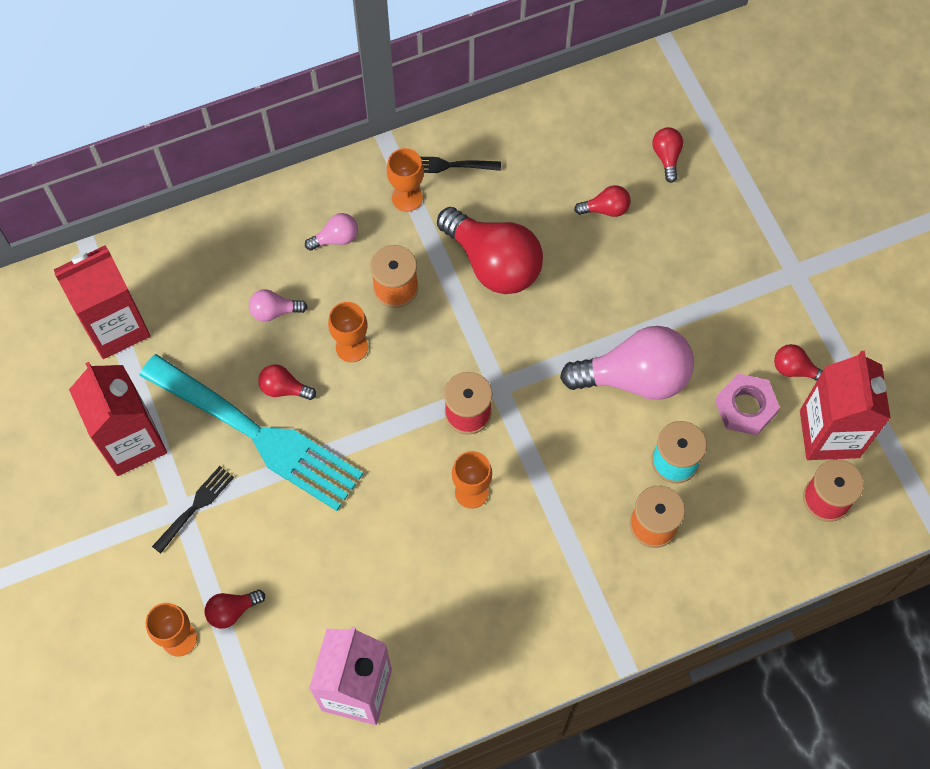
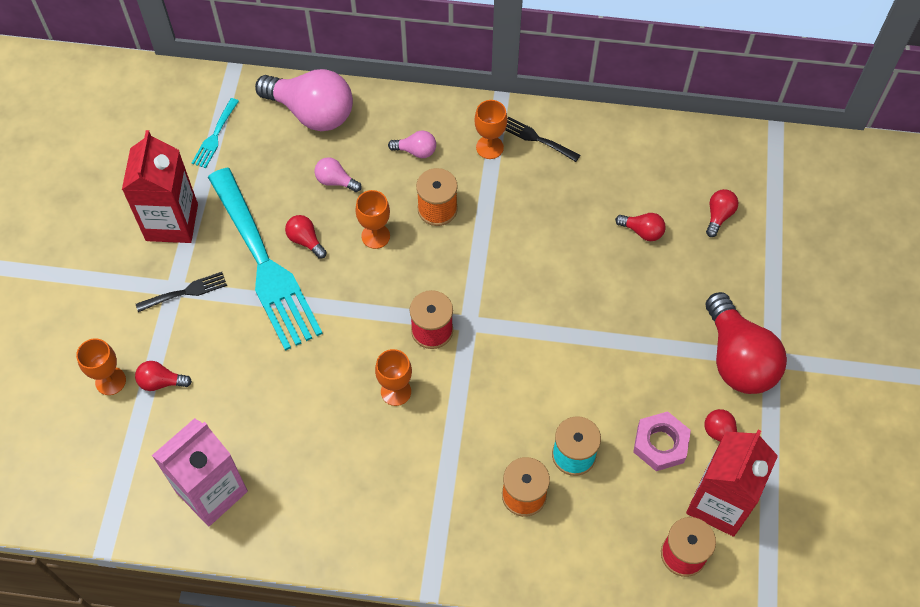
camera: 30 degrees right, 5 degrees down
(116, 327) = (215, 135): red carton -> turquoise fork
(493, 263) = (525, 228): red light bulb -> red light bulb (737, 359)
(634, 377) = (582, 372): pink light bulb -> pink light bulb (312, 113)

